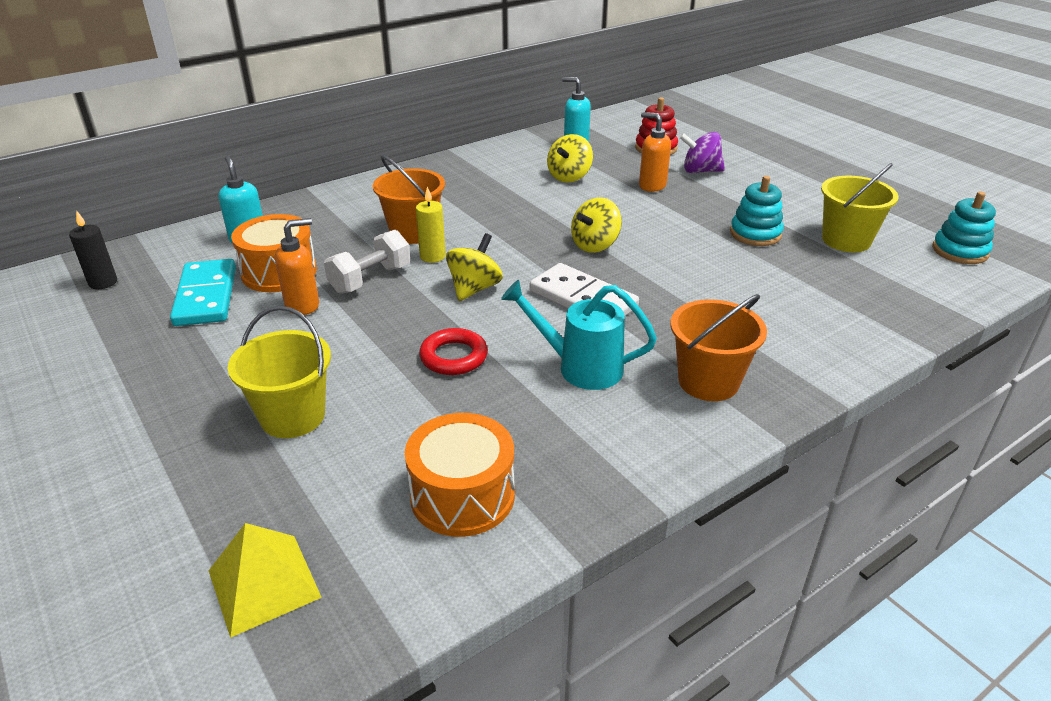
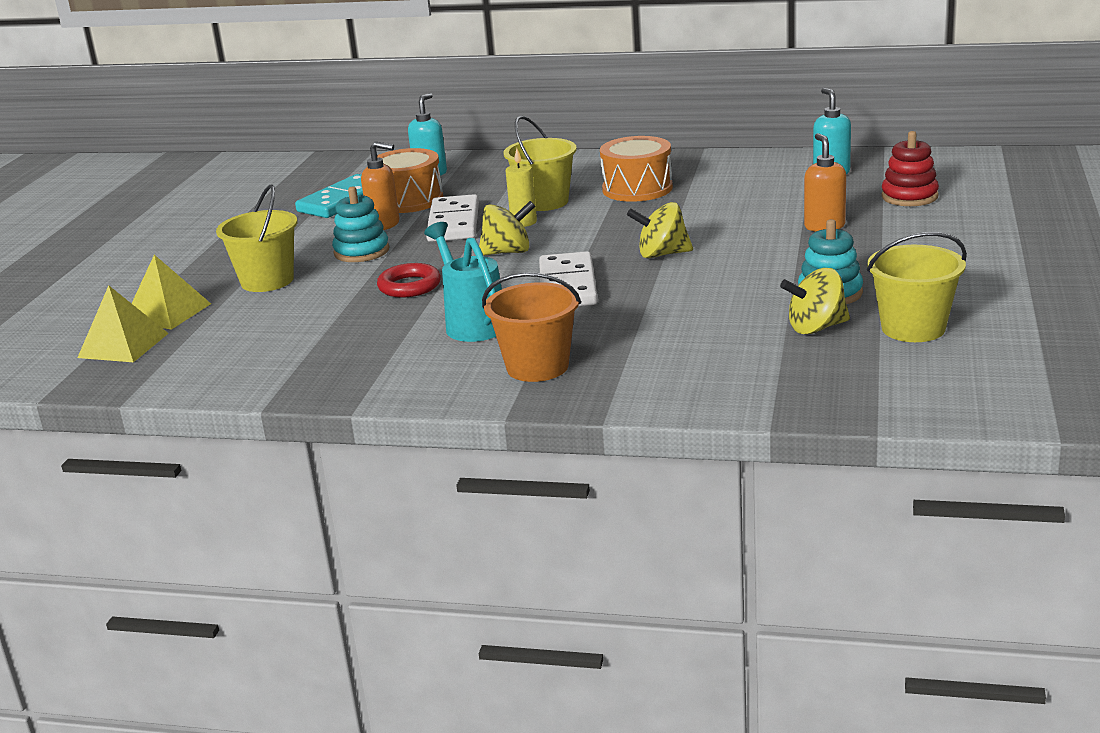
camera: 50 degrees right, 10 degrees down
(103, 282) = (306, 174): black candle -> none
(241, 511) = (167, 312): none -> yellow pyramid
(370, 279) = (454, 223): white dumbbell -> white domino
(413, 232) = (544, 202): orange bucket -> yellow bucket
(462, 495) = (270, 354): orange drum -> orange drum (637, 188)
(569, 177) = (761, 198): yellow spinning top -> yellow spinning top (816, 328)
(700, 171) = (907, 228): purple spinning top -> none
(960, 251) = (1023, 379): turquoise stacking toy -> turquoise stacking toy (361, 251)

